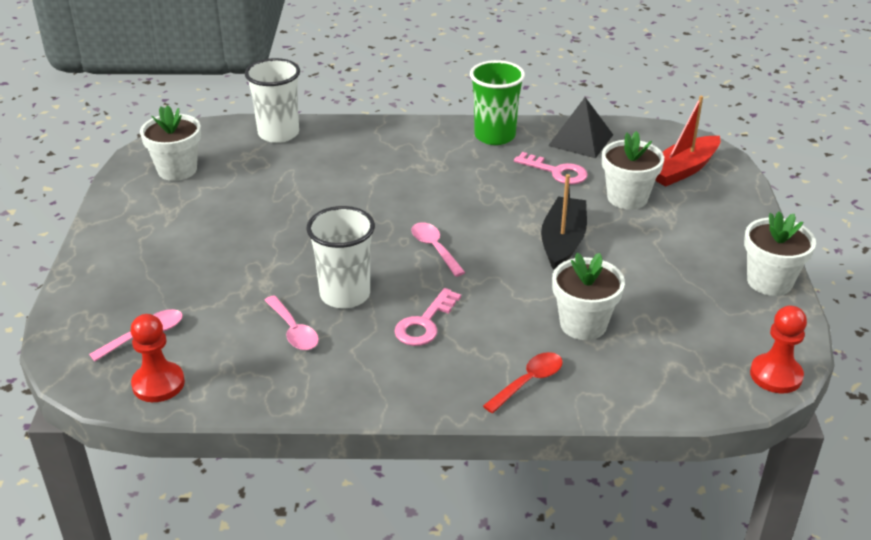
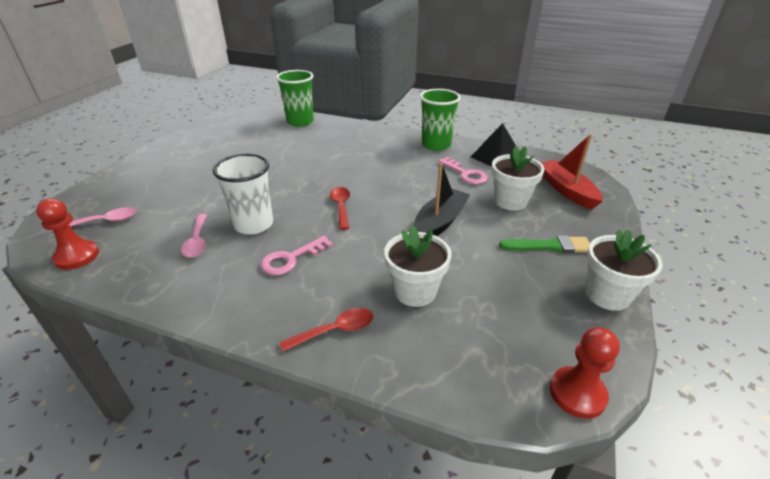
camera: 20 degrees right, 0 degrees up
(177, 170) = (224, 130): white flower pot -> none
(278, 133) = (300, 122): white cup -> green cup
(434, 248) = (341, 207): pink spoon -> red spoon
(682, 170) = (566, 190): red boat -> red boat turned 90 degrees clockwise
(693, 243) = (549, 246): none -> green brush

